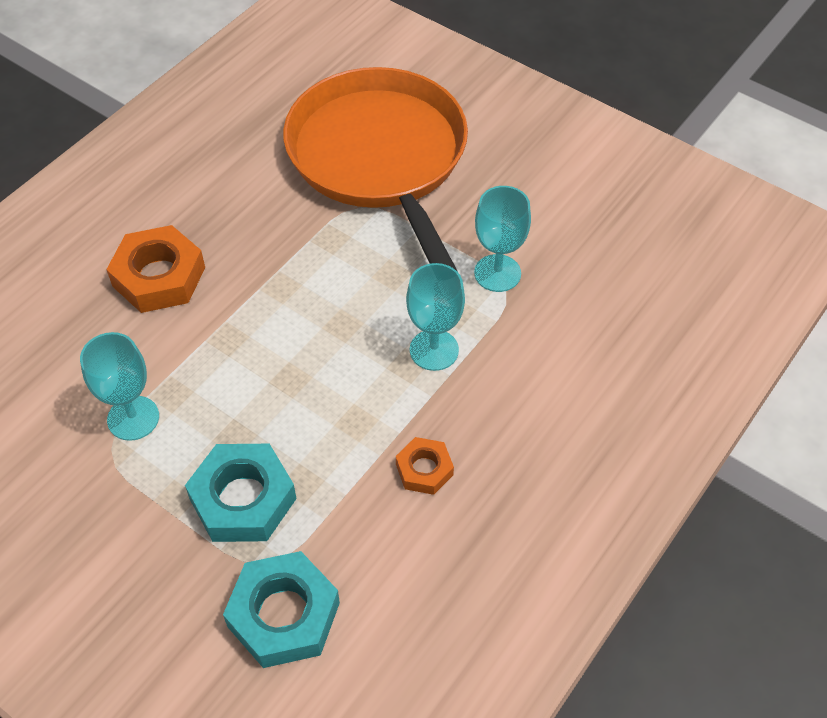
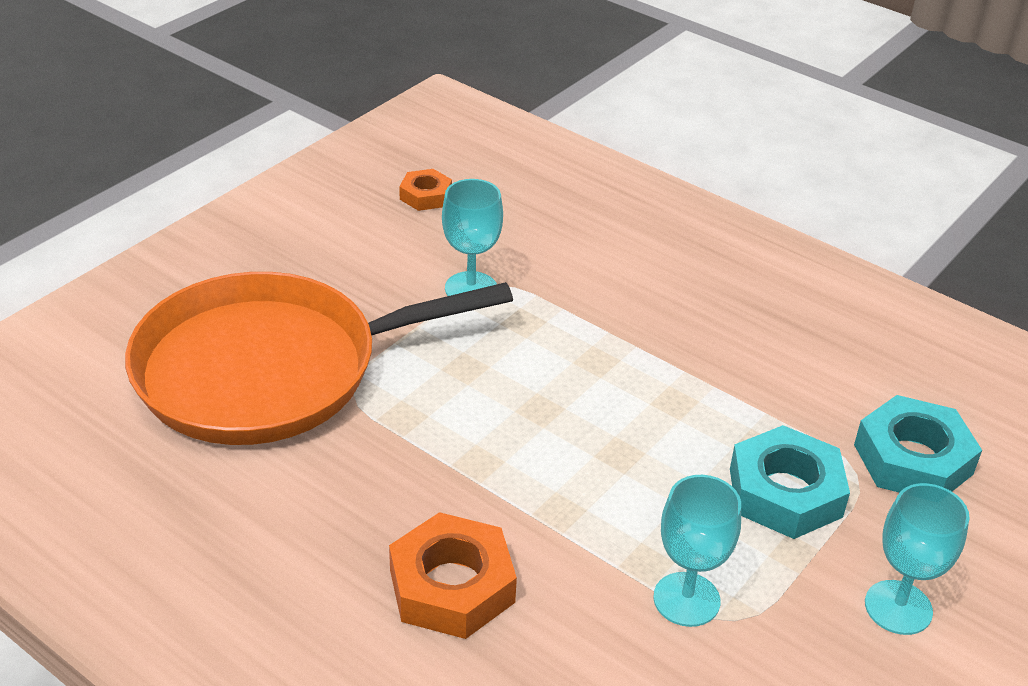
camera: 90 degrees left, 15 degrees down
(424, 469) = (728, 355): orange nut -> orange nut (425, 196)
(434, 350) = (576, 340): turquoise goblet -> turquoise goblet (898, 607)

